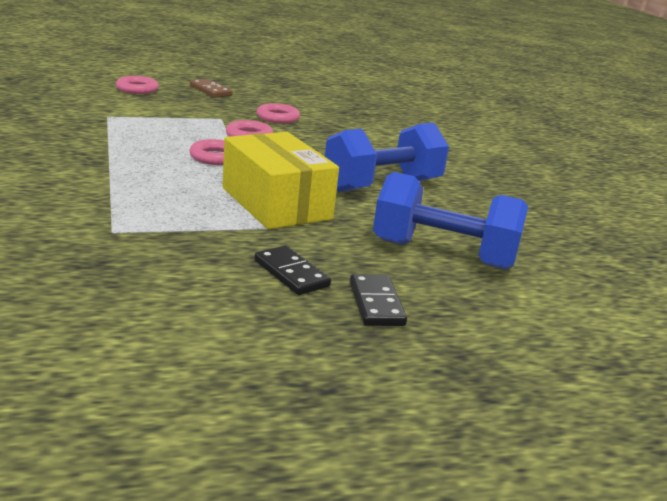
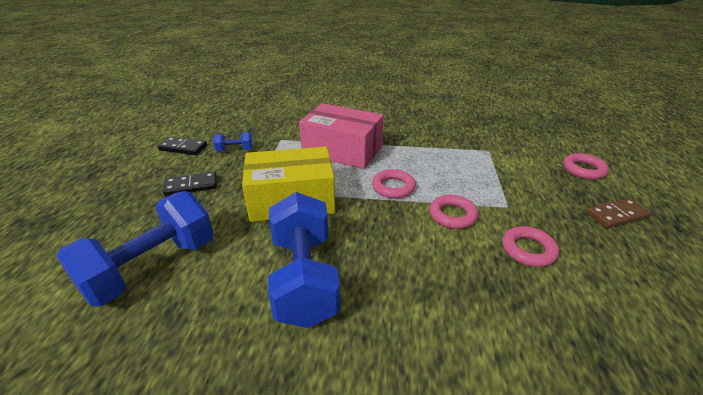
camera: 115 degrees right, 10 degrees up
(136, 185) = (342, 150): none -> pink box
(166, 263) = (235, 150): none -> blue dumbbell
(376, 303) = (131, 209): black domino -> black domino (183, 148)

